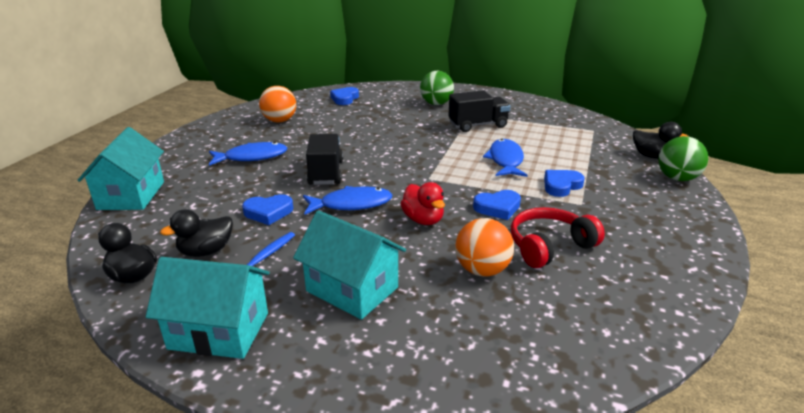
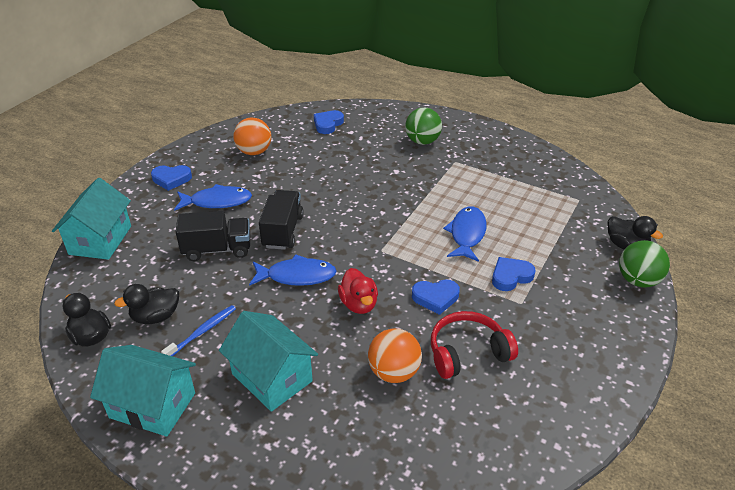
camera: 10 degrees right, 10 degrees up
(268, 212) = (218, 277): blue heart -> blue heart (171, 179)
(478, 125) = (456, 179): black truck -> black truck (217, 249)

